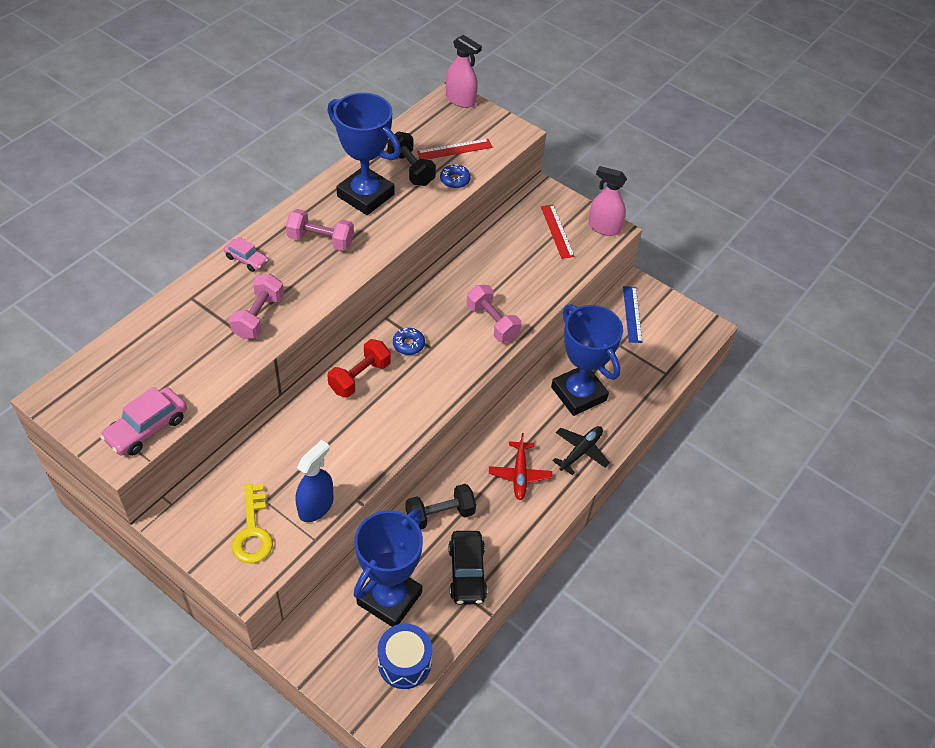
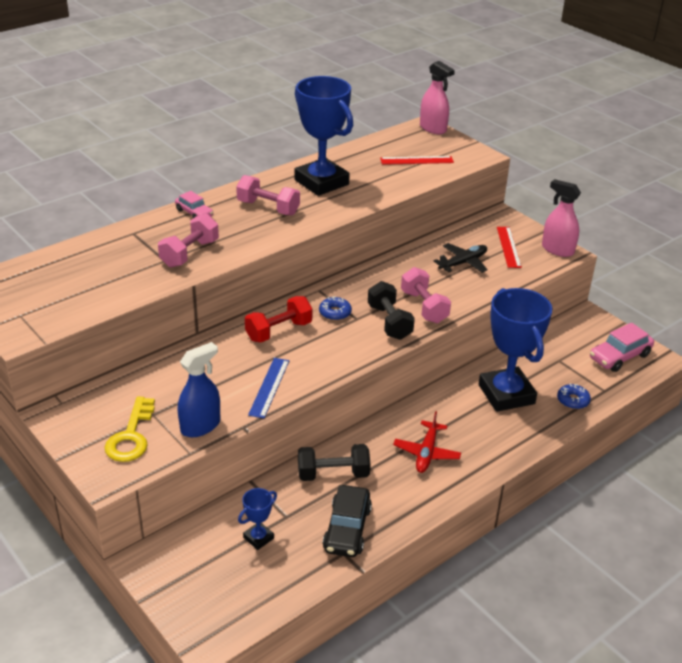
camera: 15 degrees right, 15 degrees down
(147, 428) = (53, 319): pink car -> pink car (619, 356)
(389, 598) = (258, 538): blue trophy -> blue trophy, size x0.43
(404, 663) = (256, 599): blue drum -> none
(411, 169) = (370, 169): black dumbbell -> black dumbbell (389, 322)
(455, 180) = (410, 181): blue donut -> blue donut (573, 400)
(580, 452) = (497, 443): black plane -> black plane (463, 263)
(632, 314) = (578, 337): blue ruler -> blue ruler (269, 387)

